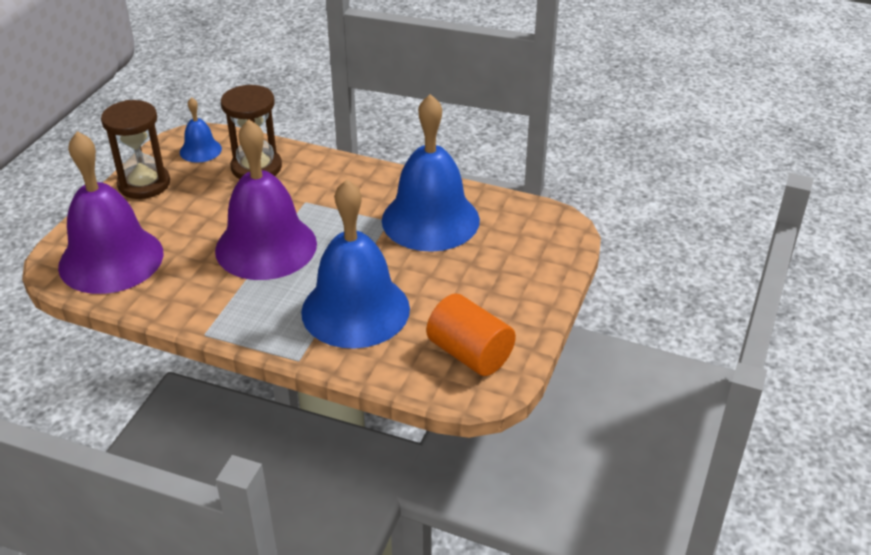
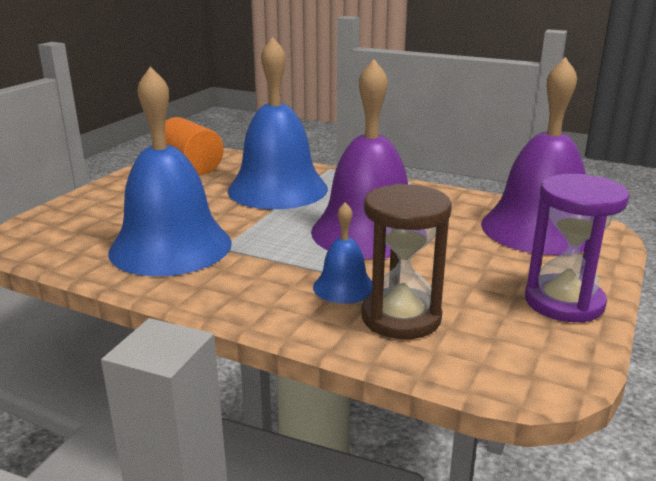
camera: 175 degrees left, 15 degrees down
(144, 184) = (564, 302): brown hourglass -> purple hourglass
(200, 150) = (507, 351): blue bell -> blue bell (344, 287)

